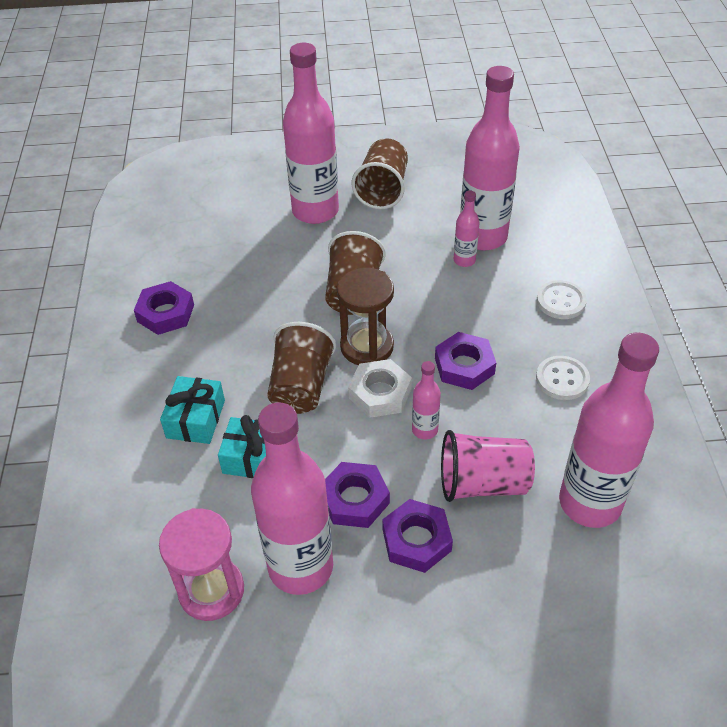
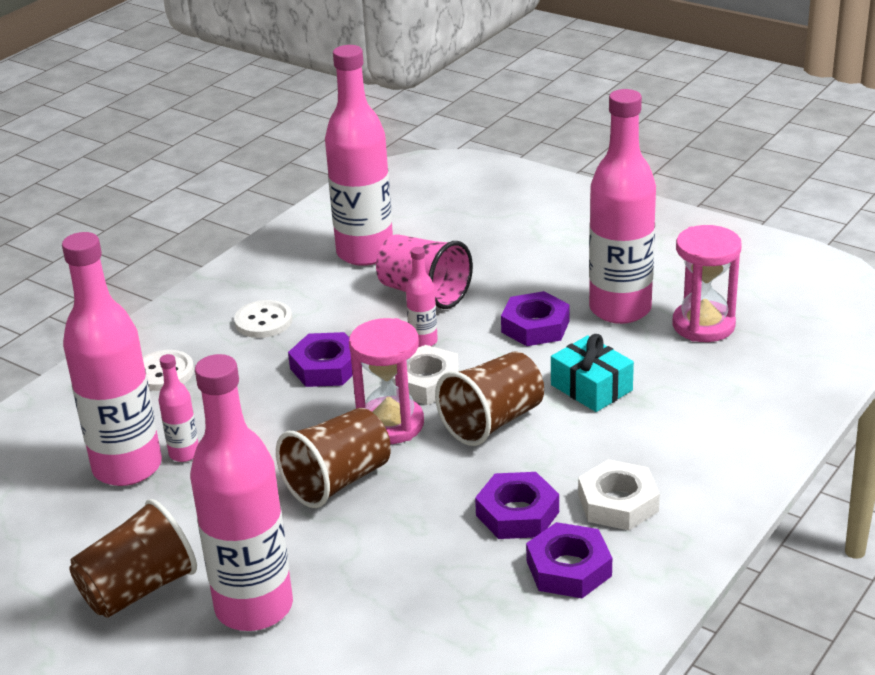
camera: 140 degrees left, 15 degrees down
(166, 370) = (618, 503): none -> white nut
(196, 419) = (622, 443): turquoise gift -> none
(367, 347) = (390, 424): brown hourglass -> pink hourglass
(416, 540) = (515, 287): purple nut -> purple nut (517, 513)

